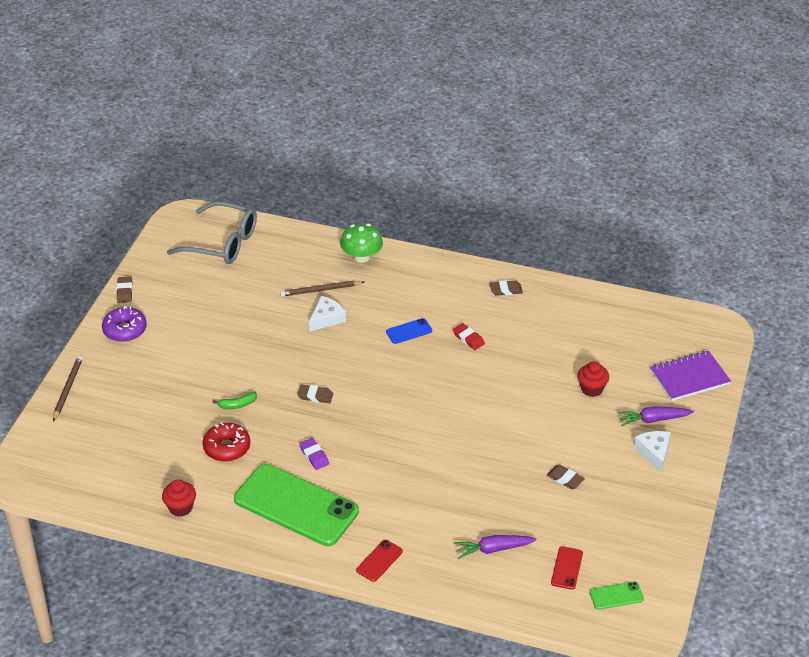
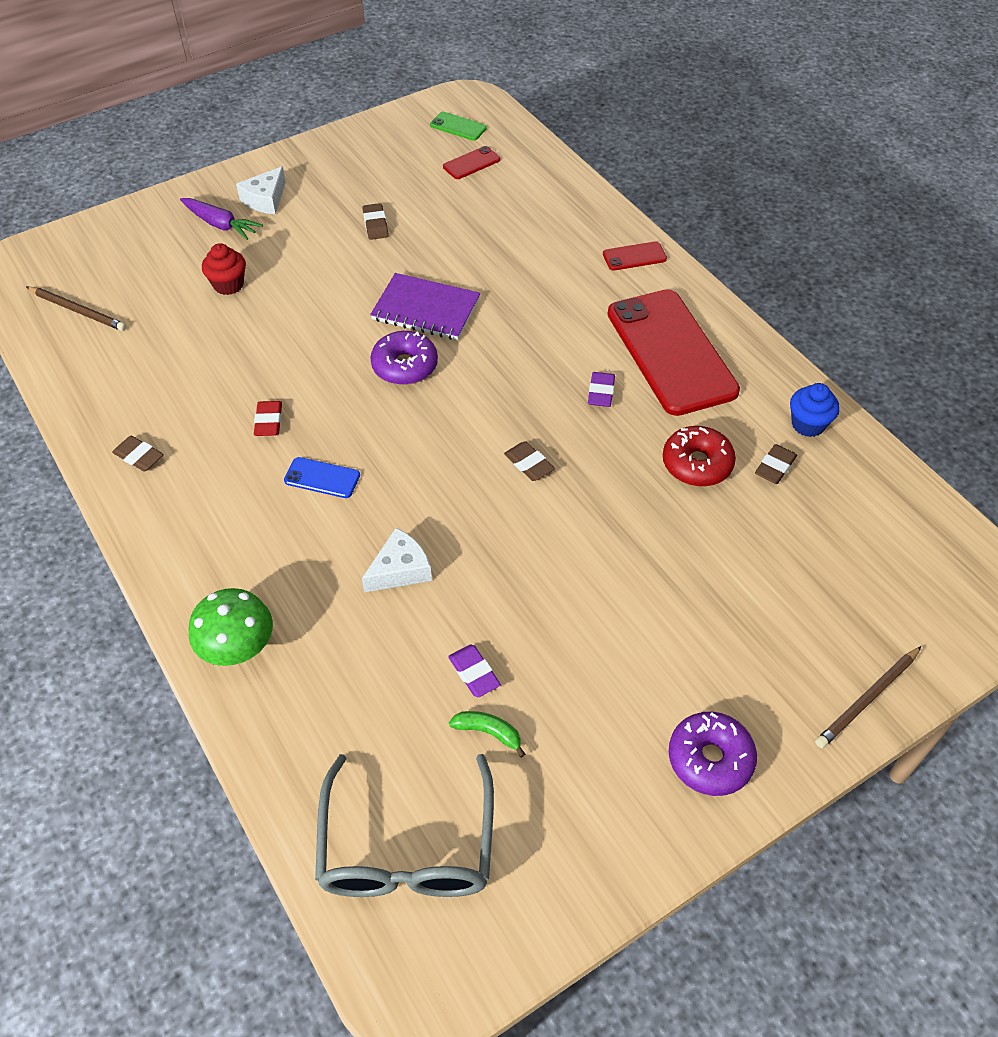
camera: 140 degrees left, 10 degrees up
(124, 292) = (657, 852): brown eraser -> brown eraser (775, 467)
(180, 507) = (808, 424): red cupcake -> blue cupcake
(222, 243) = (407, 848): grey glasses -> grey glasses turned 150 degrees counterclockwise
(237, 405) = (637, 514): green banana -> green banana (488, 732)
(252, 303) = (474, 673): none -> purple eraser
(296, 505) = (671, 352): green phone -> red phone
(320, 290) = (358, 626): brown pencil -> brown pencil (78, 311)
(326, 318) = (400, 569): white cheese -> white cheese turned 150 degrees clockwise
(436, 405) = (405, 366): none -> purple donut
(493, 549) = (517, 209): purple carrot -> none
(689, 377) = (125, 239): purple notebook -> purple notebook (426, 309)

